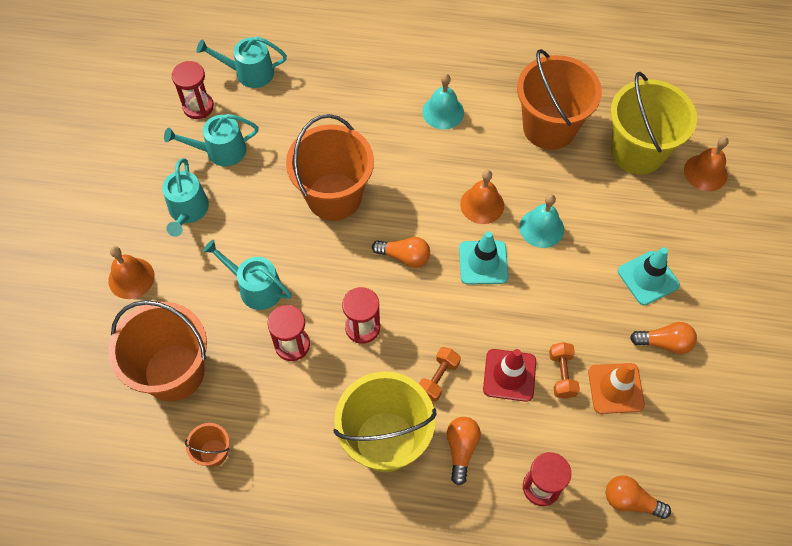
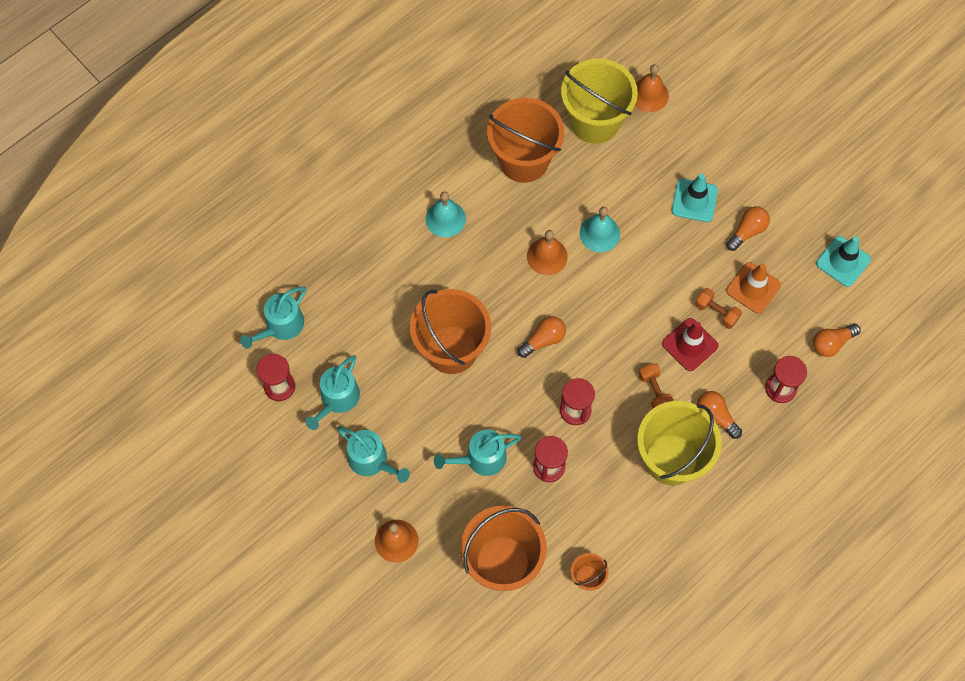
camera: 50 degrees left, 5 degrees up
(483, 262) = (593, 293): turquoise traffic cone -> turquoise traffic cone (843, 261)

